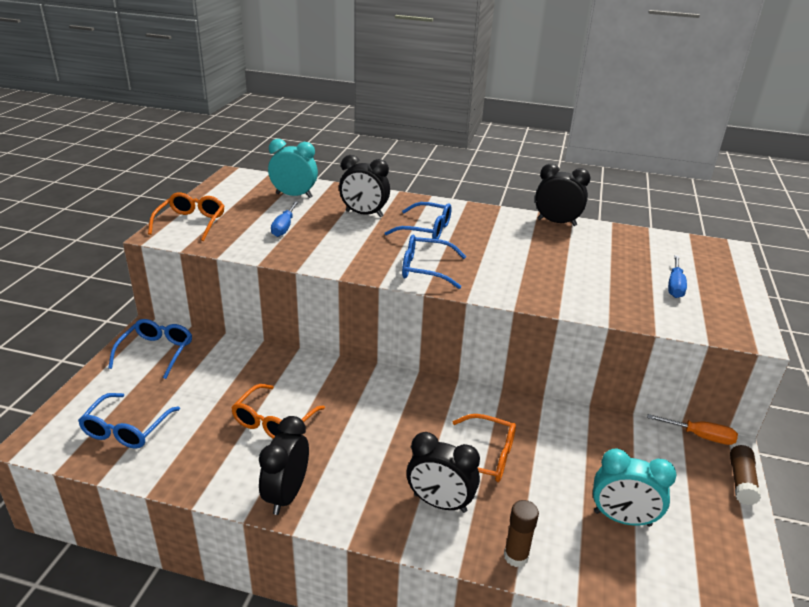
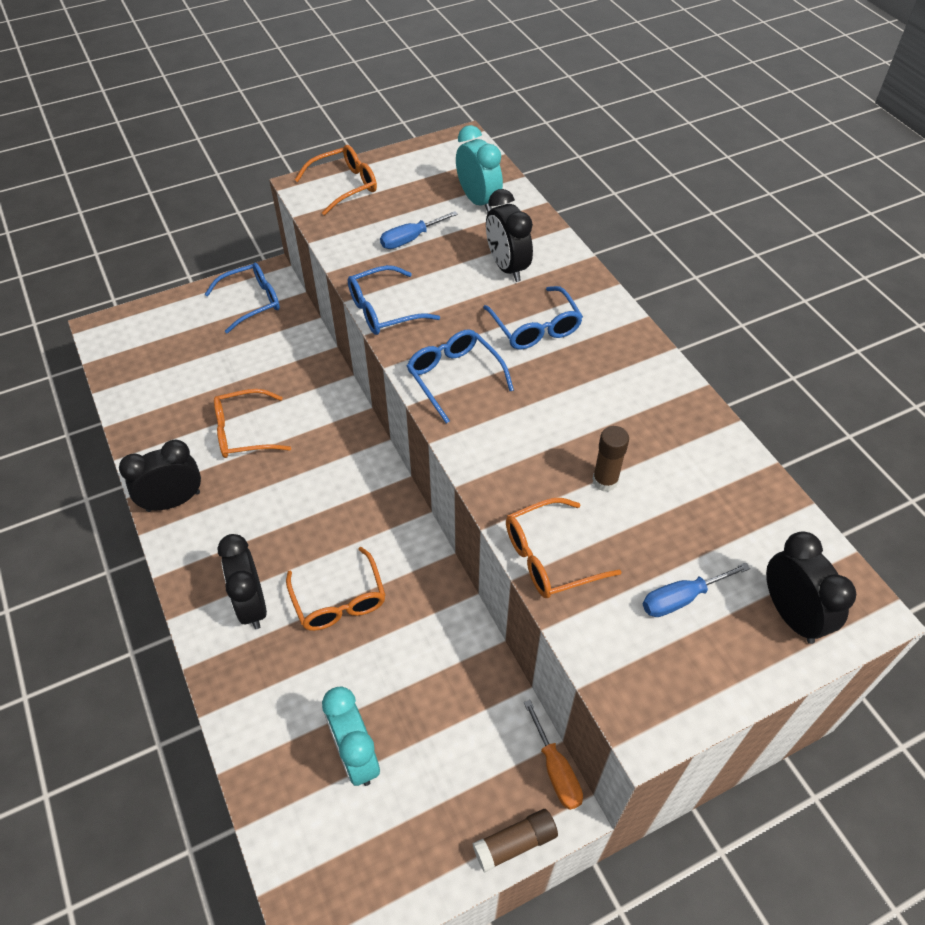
camera: 50 degrees right, 20 degrees up
(126, 429) = (155, 360): blue glasses -> blue glasses (384, 310)
(516, 556) = (237, 696): brown glue stick -> brown glue stick (605, 481)
(556, 222) = (700, 415): black clock -> black clock (791, 615)
(605, 307) = (549, 557): none -> orange glasses

